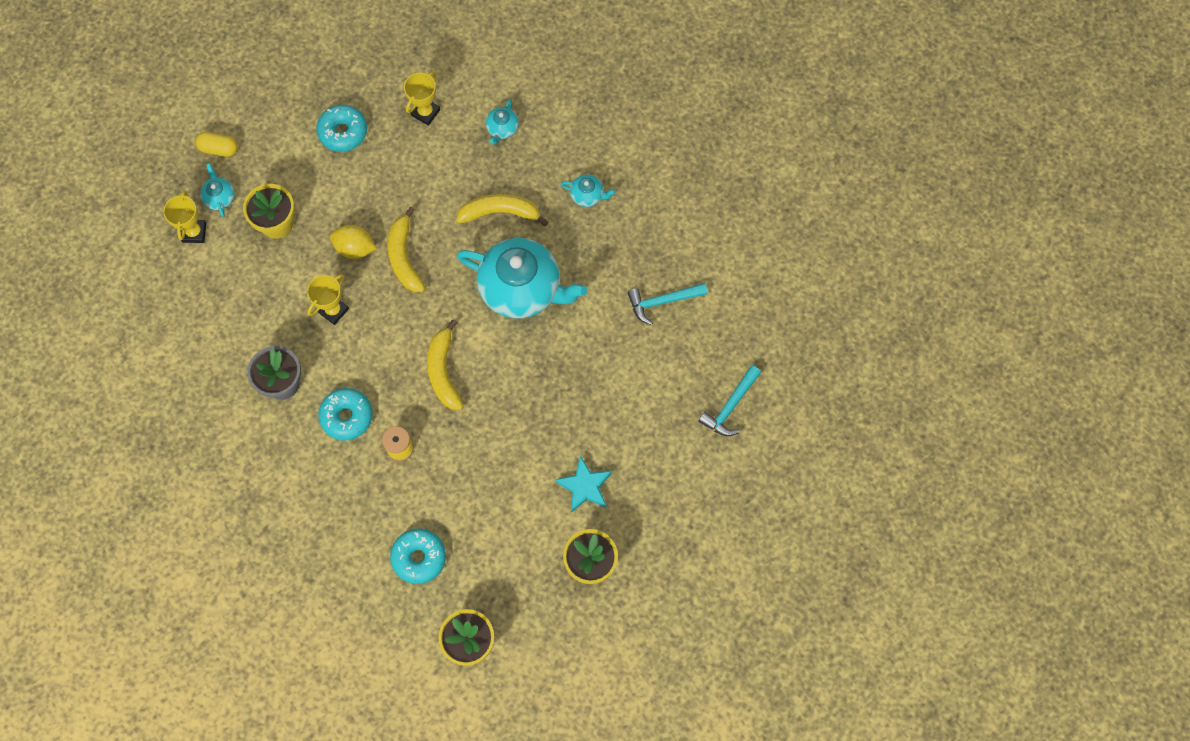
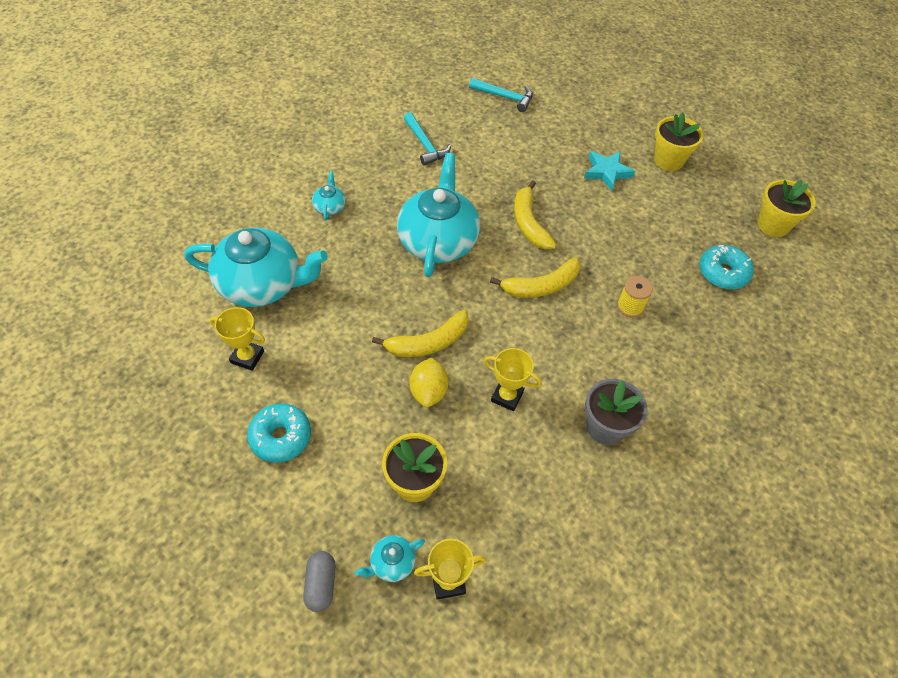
camera: 105 degrees left, 15 degrees down
(219, 149) = (321, 584): yellow capsule -> grey capsule
(347, 416) = (617, 358): turquoise donut -> none
(500, 212) = (360, 270): yellow banana -> yellow banana (529, 223)
(502, 128) = (262, 284): turquoise teapot -> turquoise teapot, size x2.39

